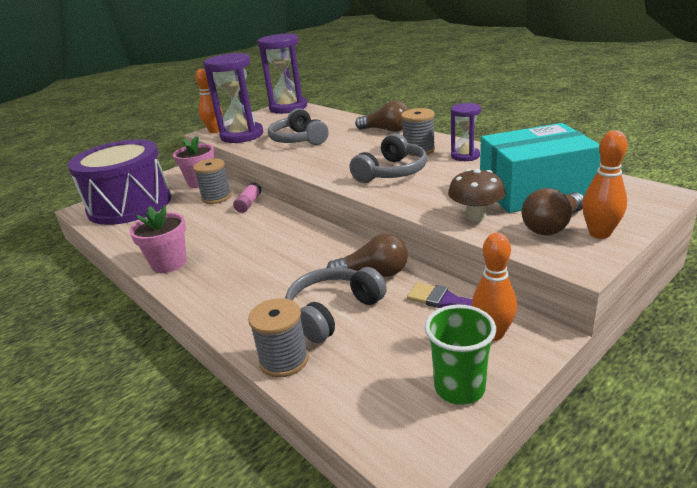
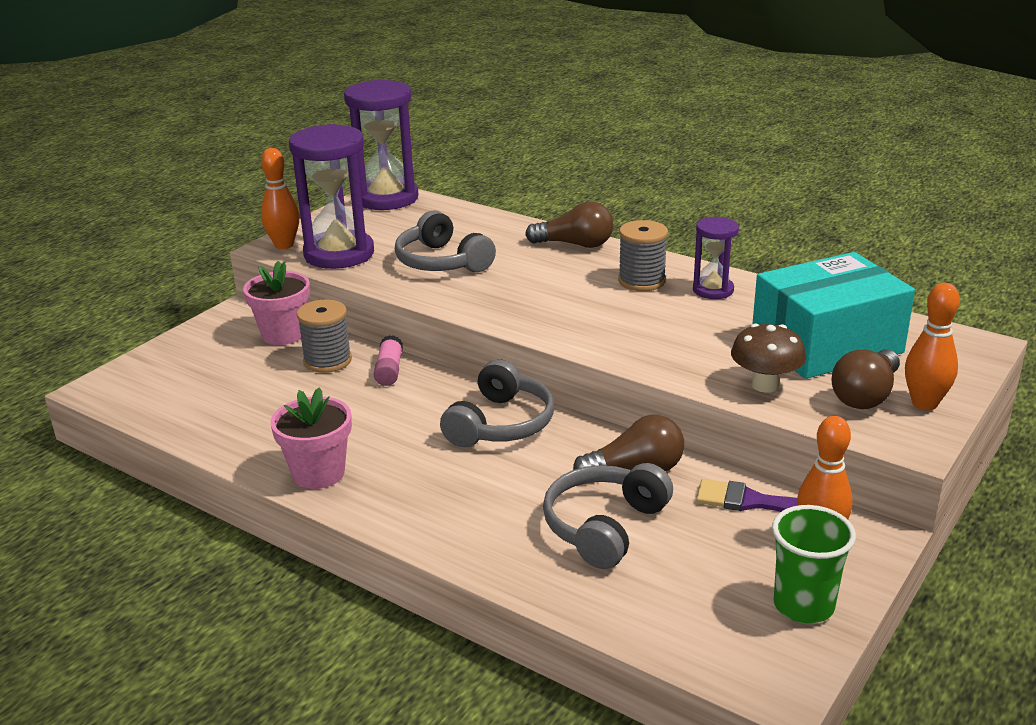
camera: 15 degrees left, 0 degrees up
(130, 205) = (181, 378): purple drum -> none
(284, 360) = (571, 594): grey spool -> none
(391, 172) = (618, 319): grey headphones -> grey headphones (500, 424)

